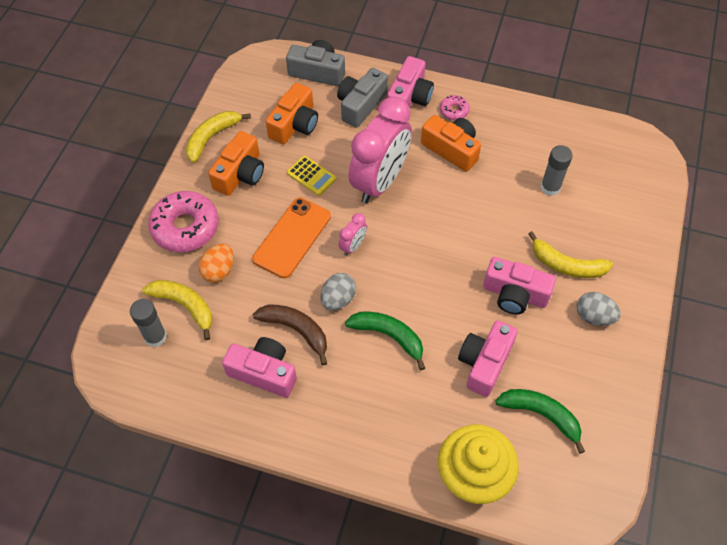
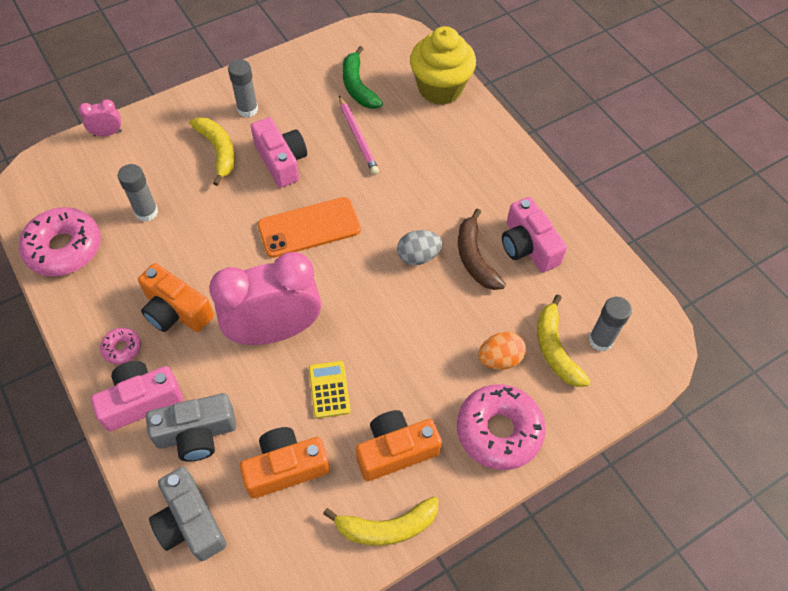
camera: 140 degrees left, 0 degrees up
(292, 237) = (406, 339): orange phone -> orange phone (309, 227)
(353, 246) = (361, 290): pink clock -> pink clock (107, 133)
(389, 336) = (406, 201): green banana -> none
(451, 149) = (176, 310): orange camera -> orange camera turned 45 degrees counterclockwise
(484, 363) = (358, 137): pink camera -> pink pencil
(563, 131) = (64, 248): none -> pink donut
(594, 316) = (247, 109): grey egg -> grey glue stick

